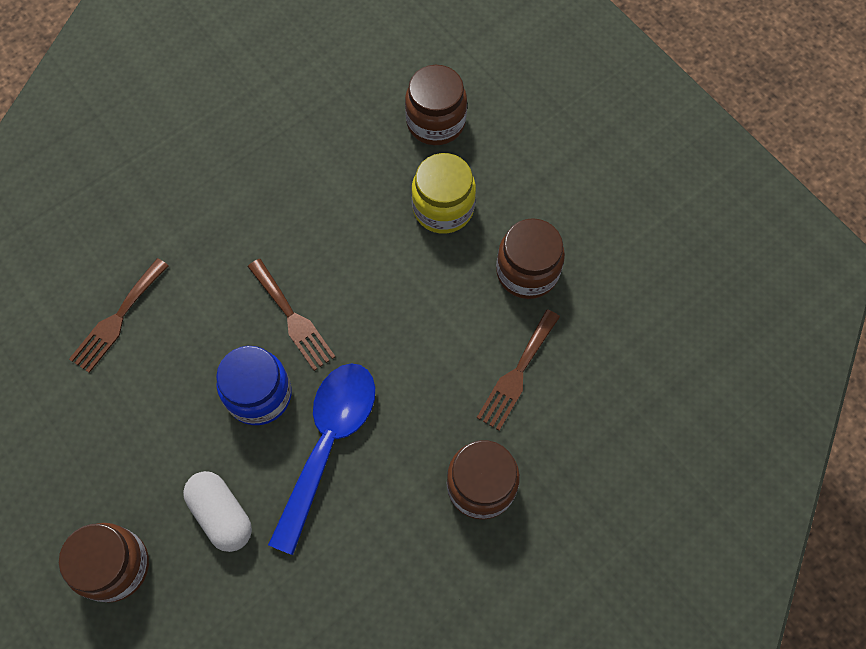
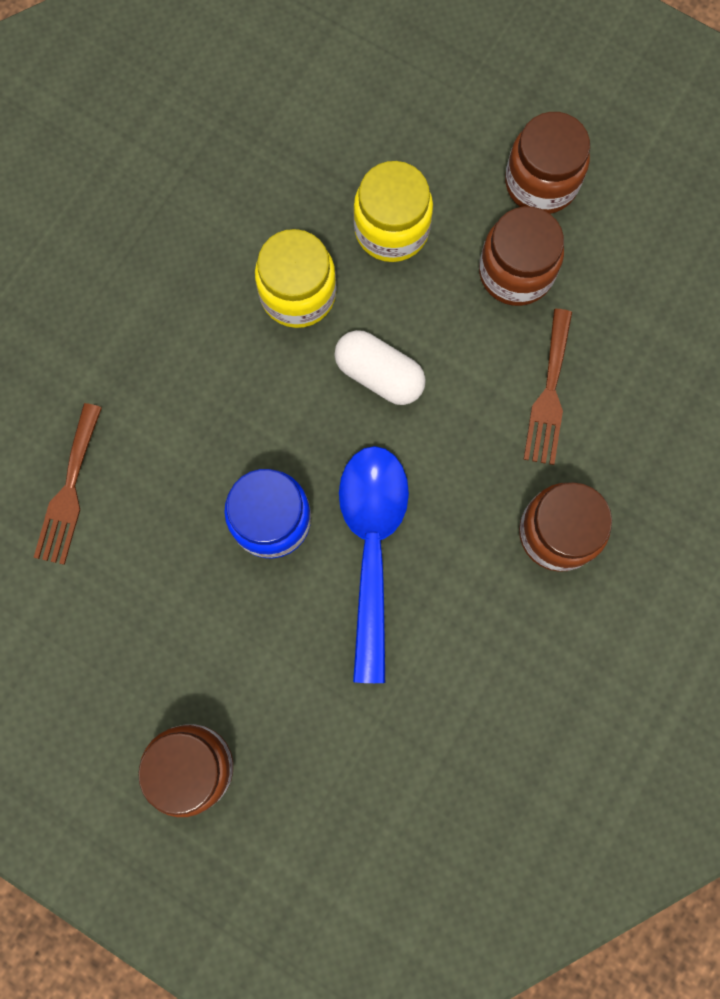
camera: 20 degrees left, 10 degrees up
(221, 514) = (286, 667): white capsule -> white capsule (379, 375)
(292, 318) = (272, 419): brown fork -> none
(351, 232) = (298, 294): none -> yellow jar
(436, 122) = (341, 127): brown jar -> brown jar (541, 183)

